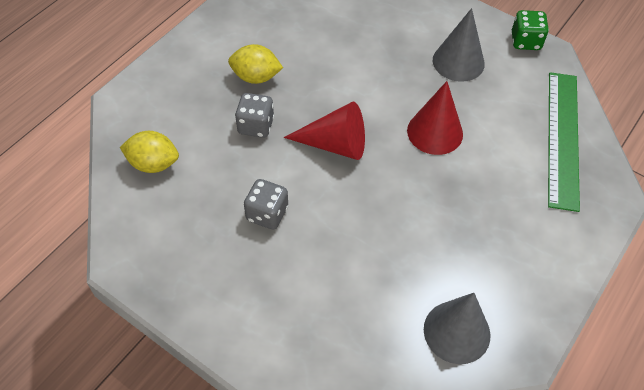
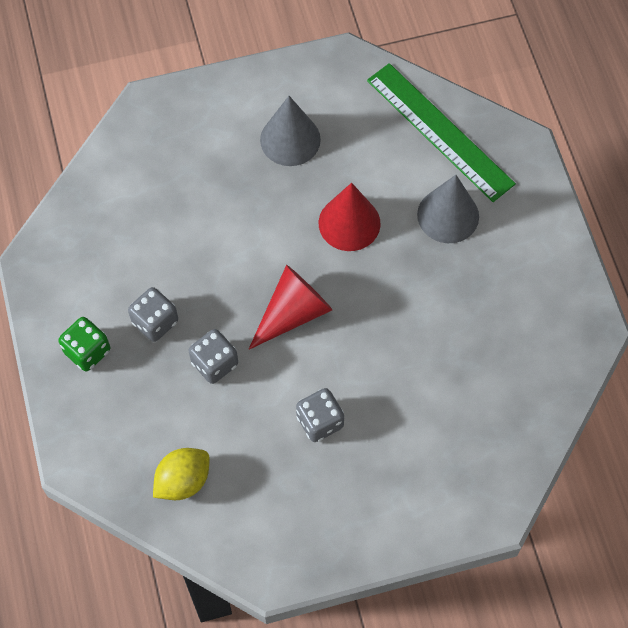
camera: 50 degrees left, 10 degrees up
(256, 77) = (155, 322): yellow lemon -> grey dice
(457, 332) = (542, 361): grey cone -> grey cone (448, 215)
(525, 41) = (316, 66): green dice -> green dice (87, 351)

